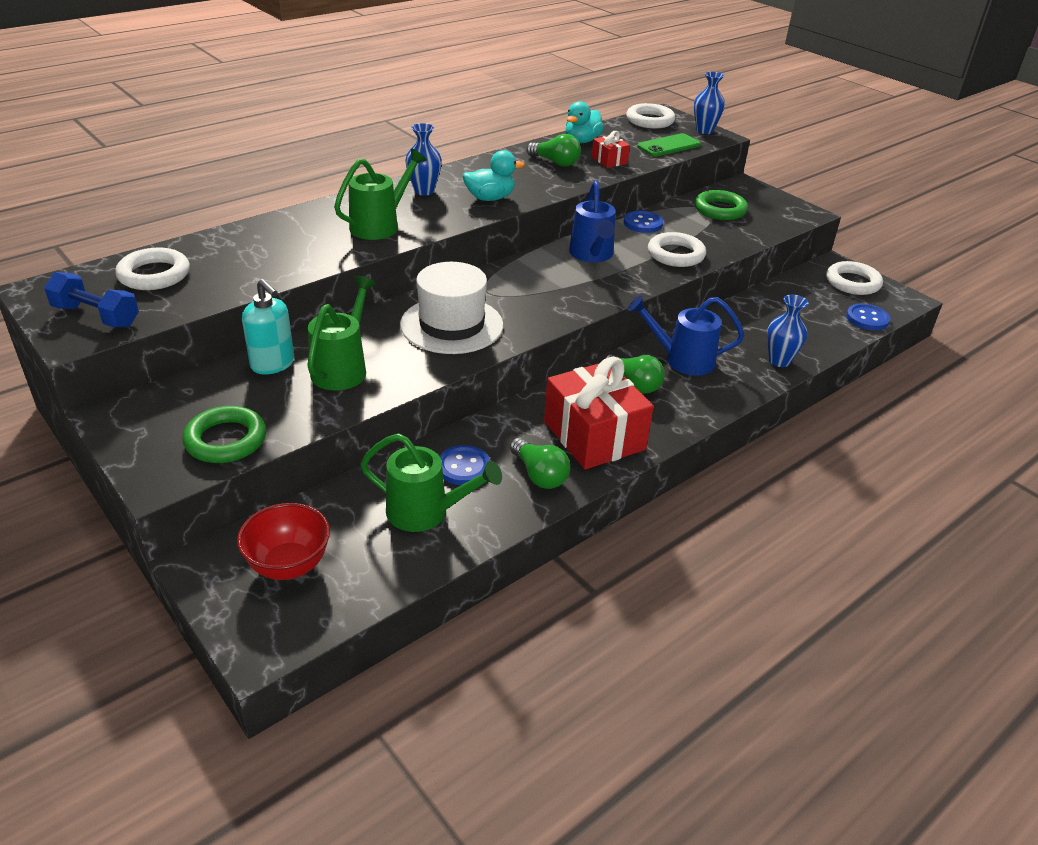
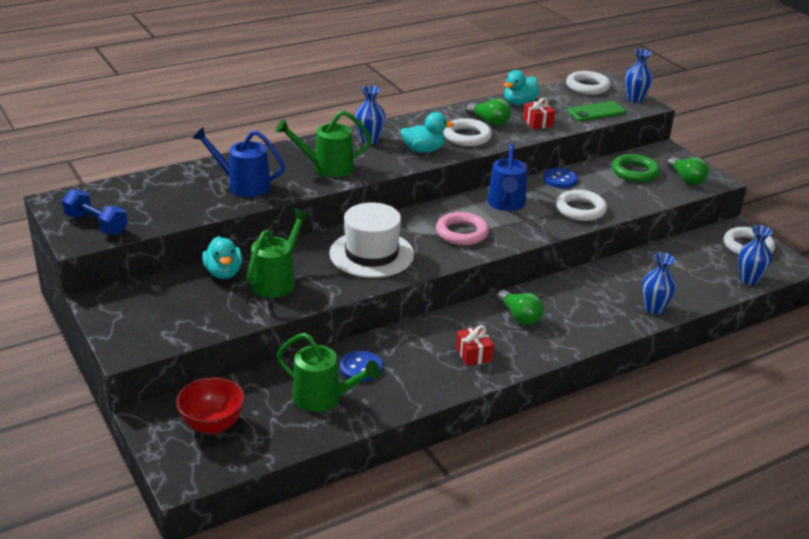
camera: 10 degrees right, 5 degrees down
(154, 275) = (143, 195): white ring -> white ring (467, 136)
(226, 440) = (179, 326): green ring -> none
(273, 364) = (223, 273): turquoise soap dispenser -> turquoise duck
(380, 225) = (326, 167): green watering can -> green watering can turned 150 degrees counterclockwise
(539, 475) = (420, 380): green light bulb -> green light bulb (686, 179)
(551, 291) = (461, 233): none -> pink ring
(594, 435) = (473, 354): red gift -> red gift, size x0.46
(682, 360) = (567, 300): blue watering can -> blue watering can (243, 185)
(867, 318) = (749, 279): blue button -> blue vase

